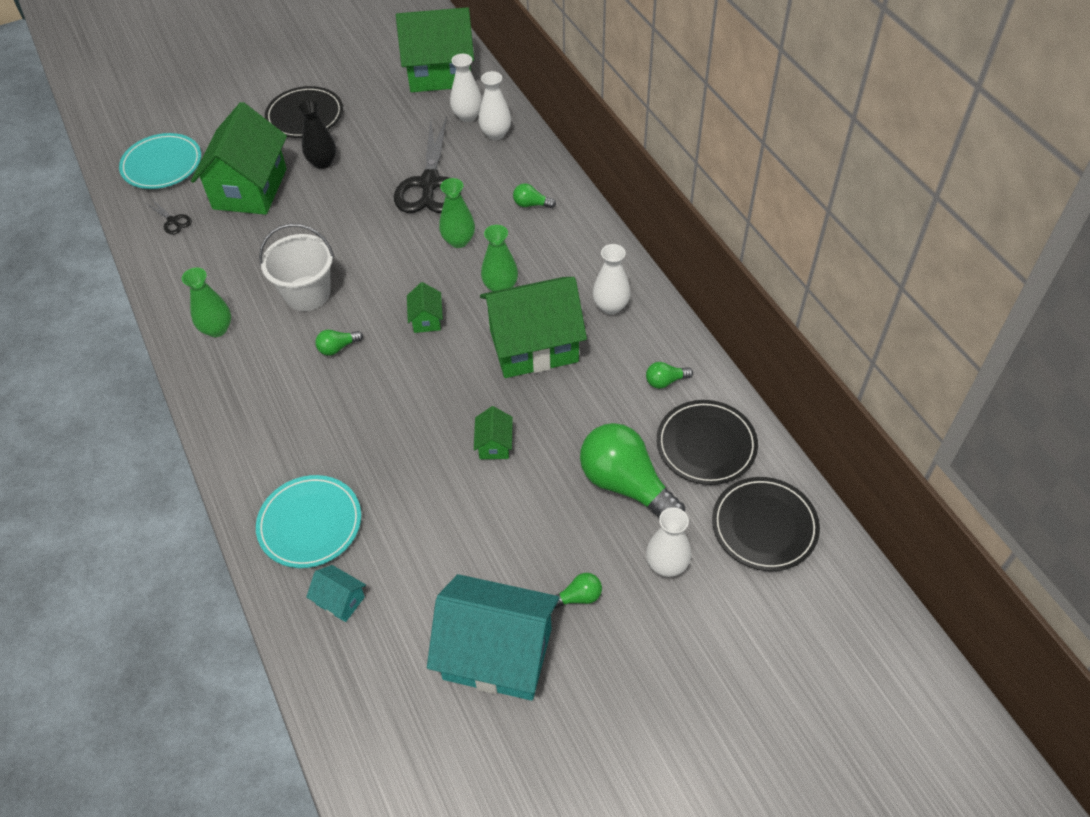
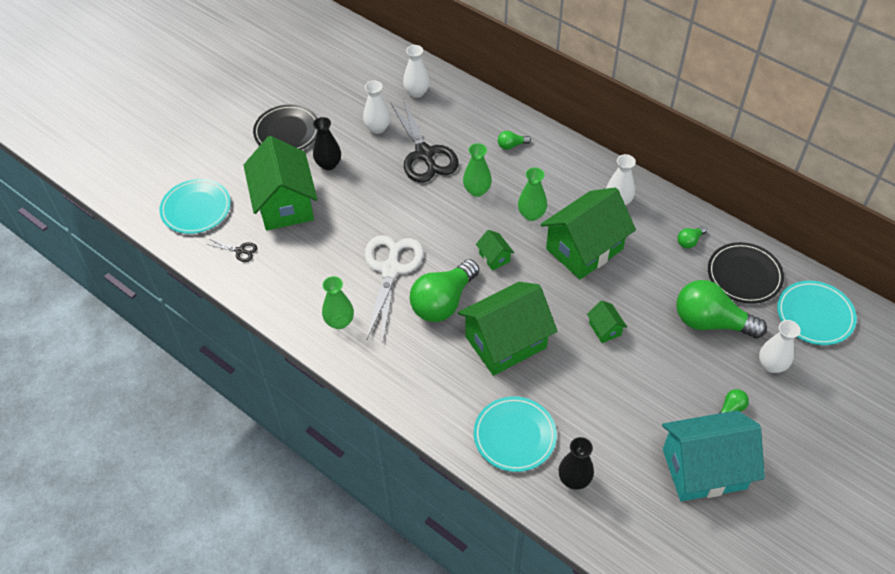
camera: 25 degrees left, 0 degrees up
(307, 293) = (390, 270): white bucket -> white scissors
(337, 348) = (443, 302): green light bulb -> green light bulb, size x2.32
(340, 600) = (574, 479): turquoise house -> black vase
(440, 73) = (371, 65): green house -> green house (505, 342)
(496, 134) = (448, 100): white vase -> white vase (377, 128)
(764, 526) = (815, 315): black plate -> turquoise plate

